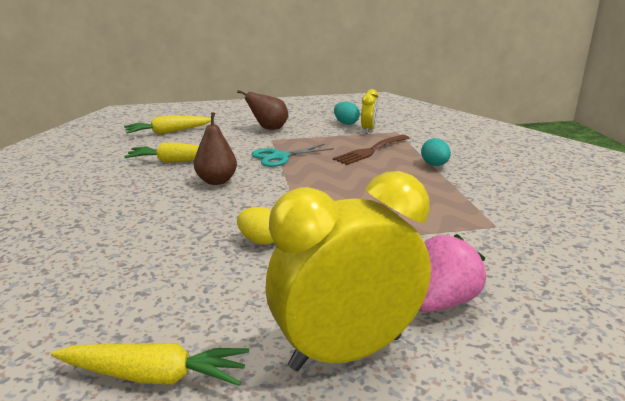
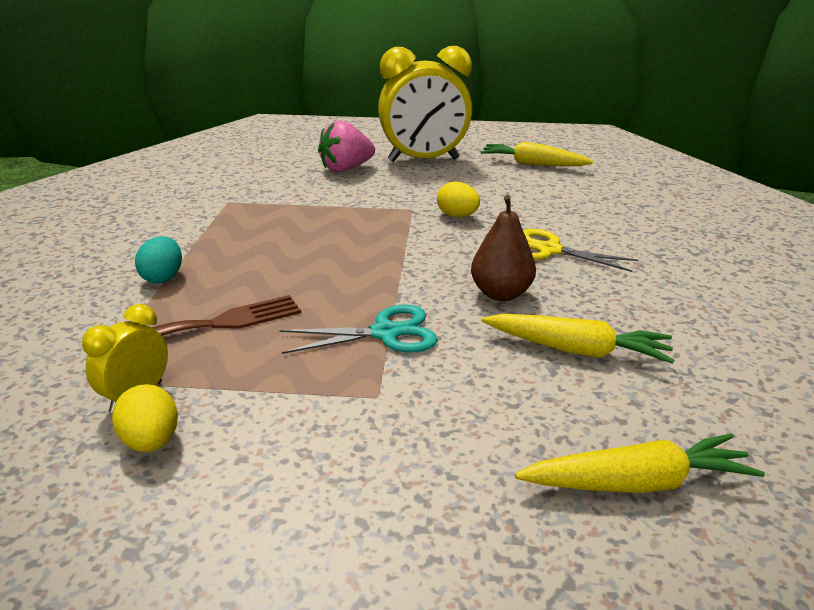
camera: 165 degrees left, 5 degrees up
(174, 216) = (549, 250): none -> yellow scissors
(269, 128) = (364, 450): brown pear -> none
(346, 123) = (151, 442): turquoise egg -> yellow egg

